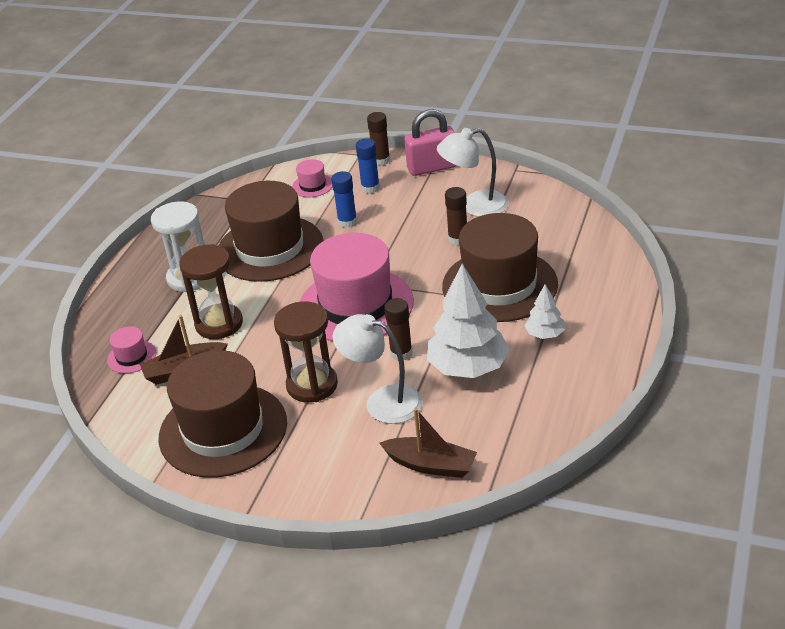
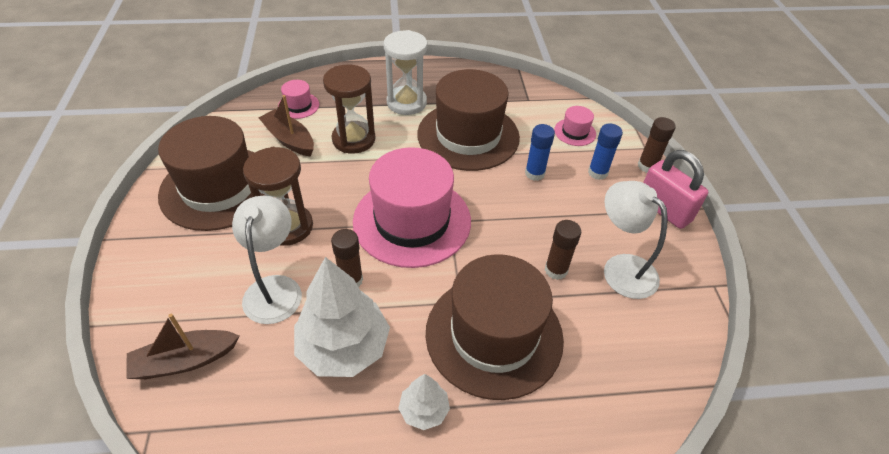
camera: 60 degrees right, 10 degrees up
(431, 465) = (185, 361): brown boat -> brown boat turned 75 degrees clockwise

